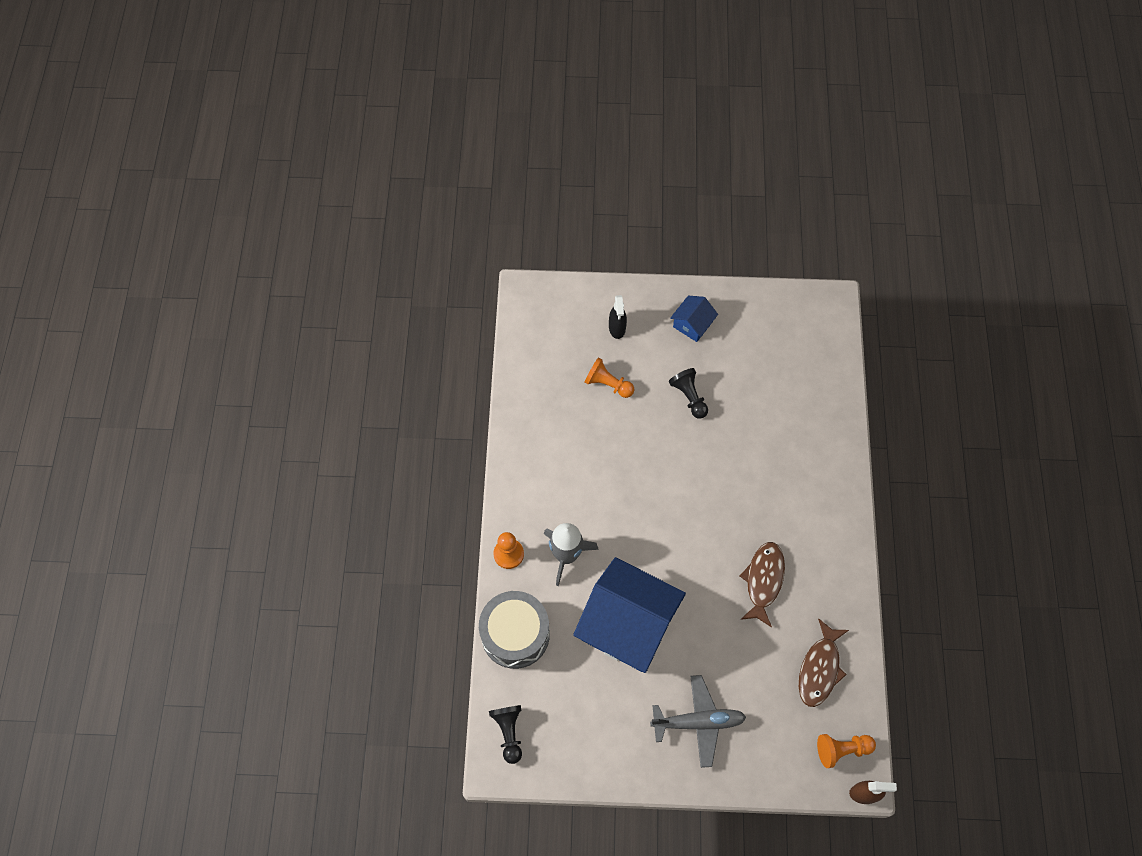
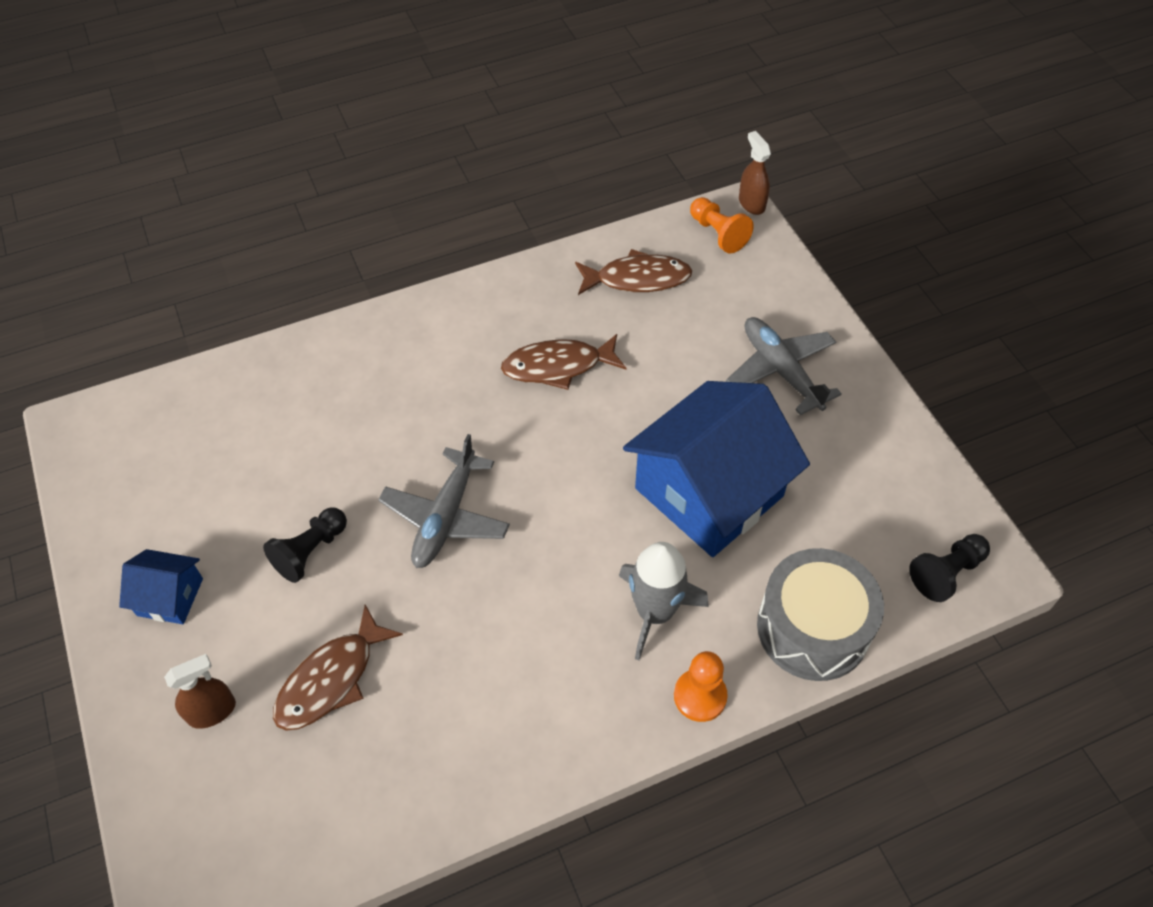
camera: 115 degrees left, 10 degrees down
(608, 384) = (331, 679): orange pawn -> brown fish
(617, 328) = (212, 711): black spray bottle -> brown spray bottle
(628, 625) = (709, 492): blue house -> blue house turned 45 degrees clockwise
(679, 472) = (445, 517): none -> grey plane

